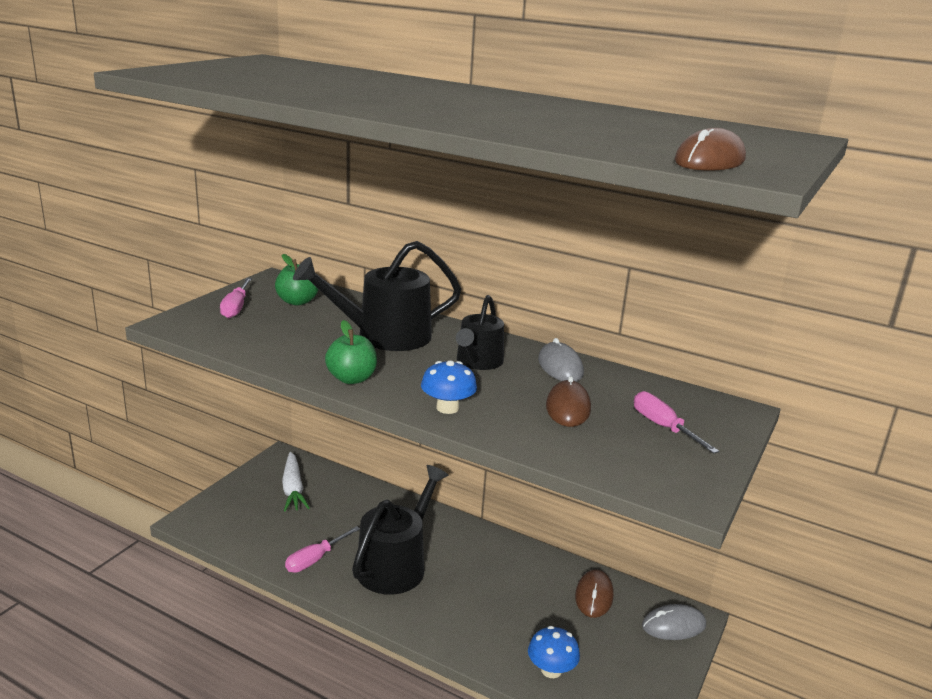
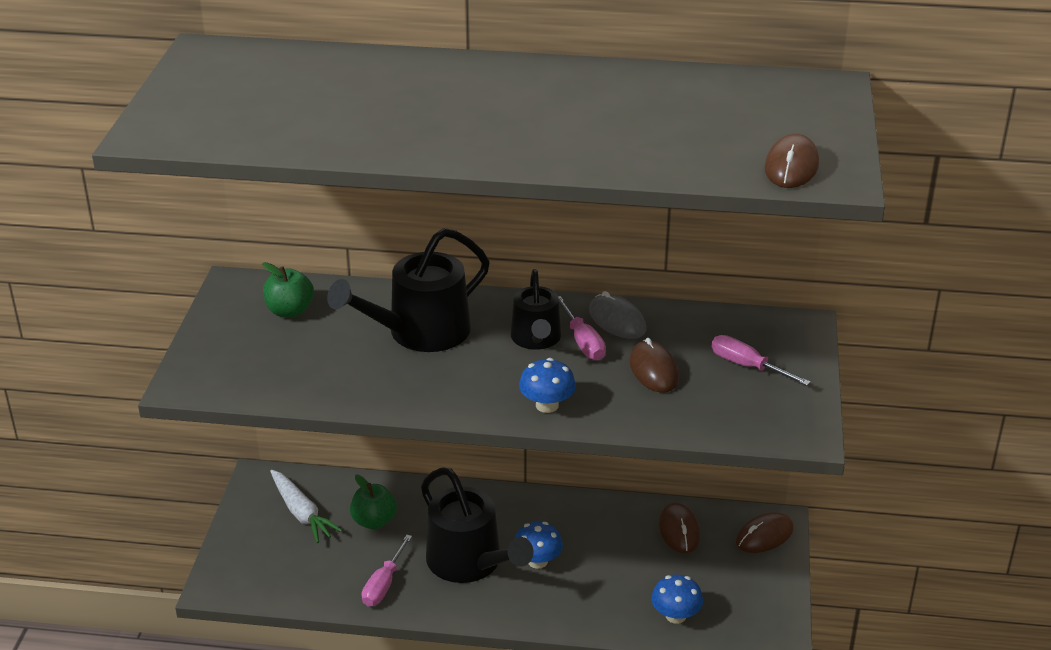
camera: 20 degrees left, 10 degrees up
(236, 308) = (232, 341): pink screwdriver -> pink screwdriver (583, 342)
(351, 379) = (432, 399): green apple -> green apple (374, 521)
(396, 564) = (469, 562): black watering can -> black watering can turned 135 degrees clockwise
(453, 582) = (537, 561): none -> blue mushroom
(673, 625) = (764, 536): grey mouse -> brown mouse

